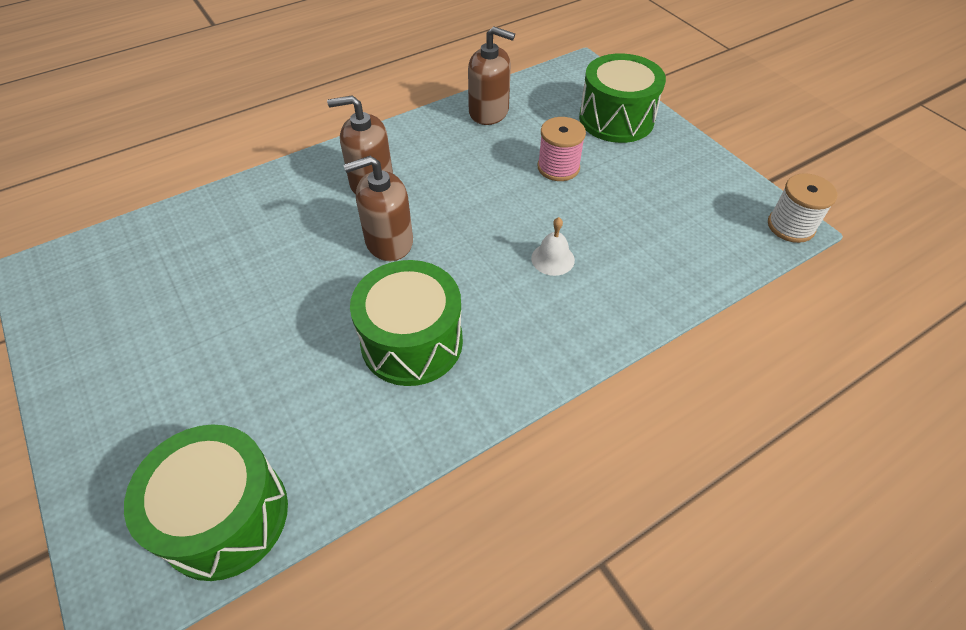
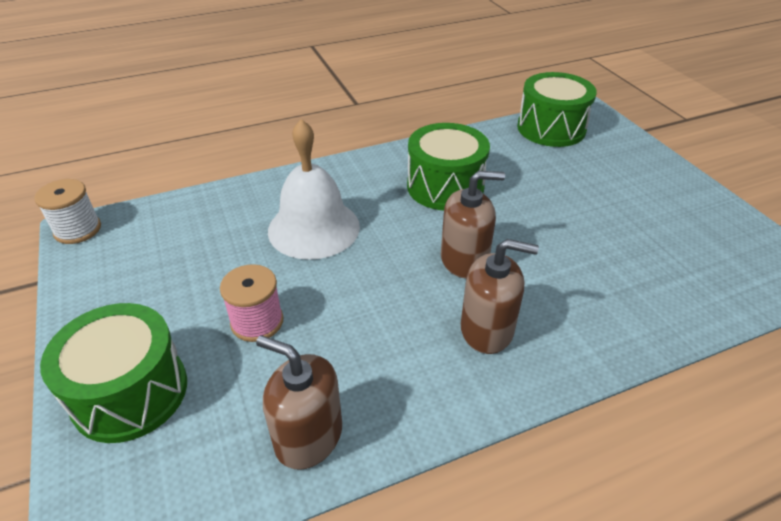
camera: 170 degrees left, 10 degrees down
(553, 259) = (314, 228): white bell -> white bell, size x2.31

